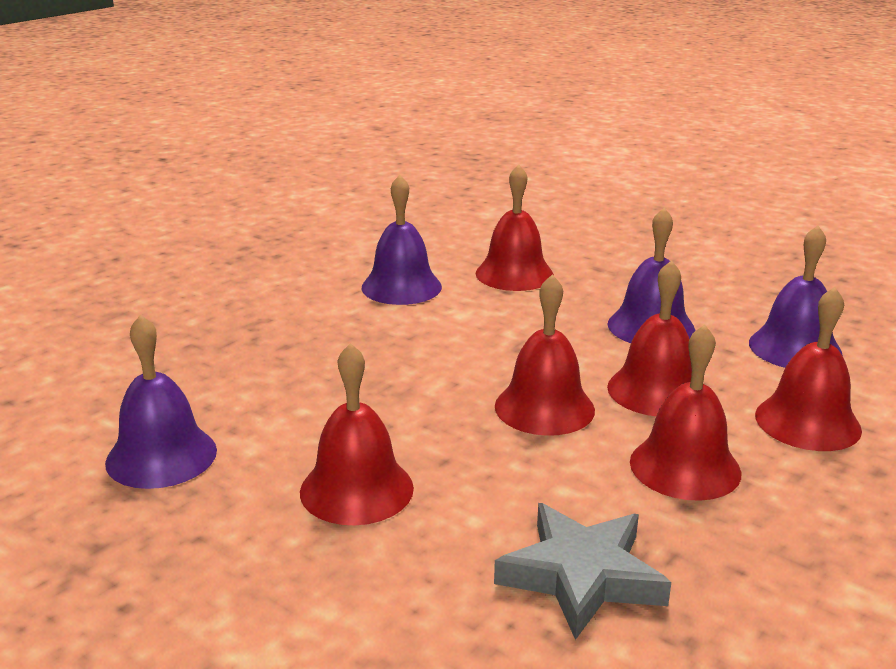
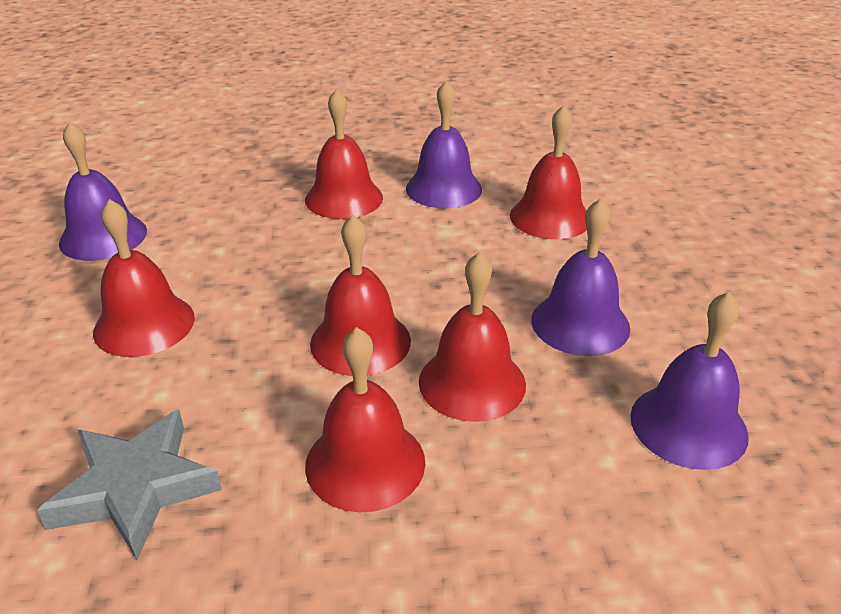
camera: 45 degrees right, 10 degrees up
(807, 422) = (552, 503): red bell -> red bell (344, 198)

